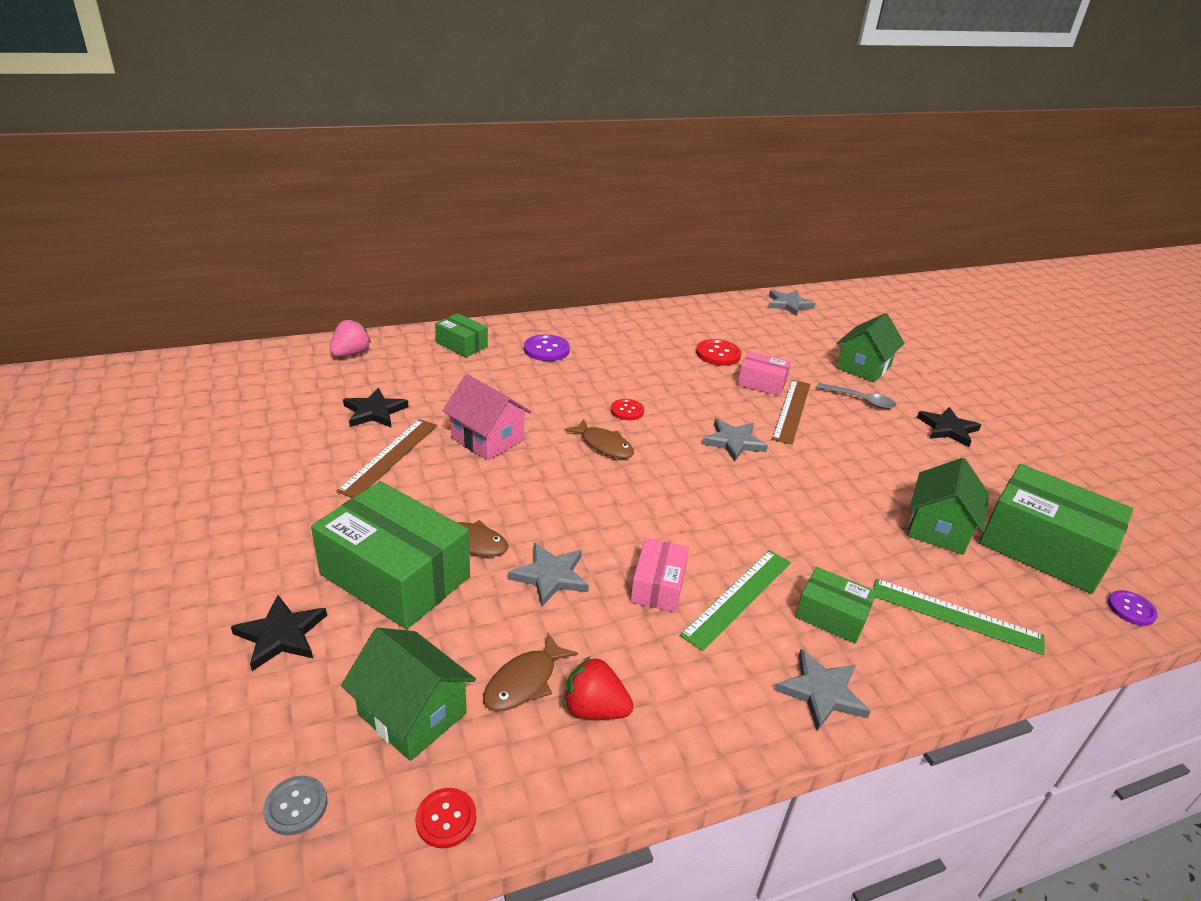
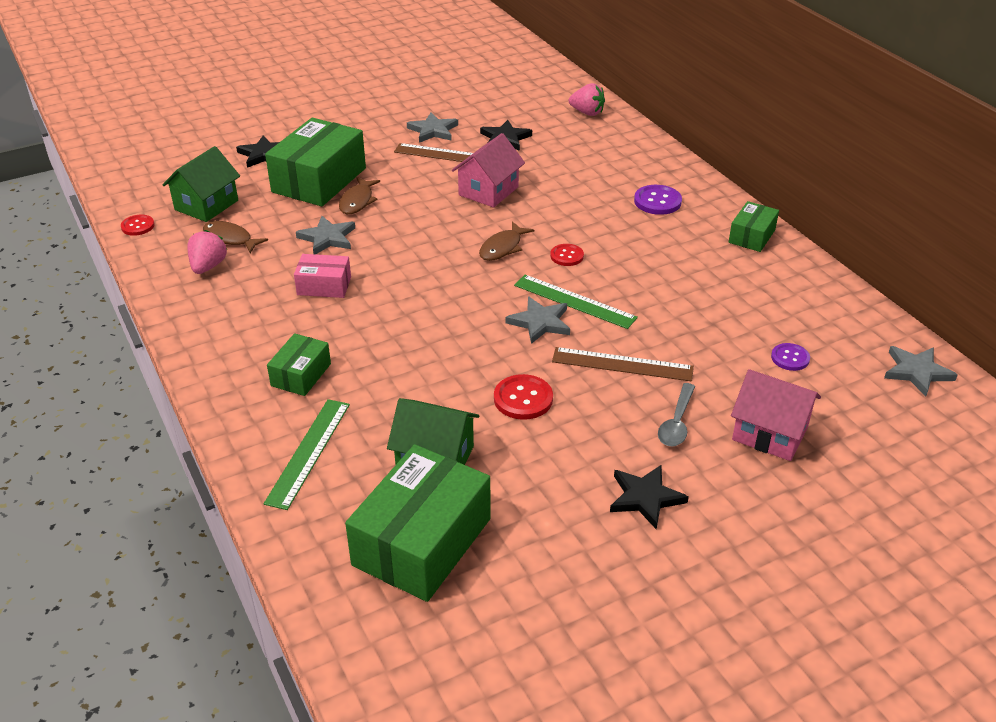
camera: 85 degrees right, 5 degrees up
(296, 806) = (150, 183): grey button -> none
(462, 345) = (637, 157): green box -> green box (752, 236)
(594, 709) = (208, 266): red strawberry -> pink strawberry
(718, 354) = (723, 310): red button -> red button (523, 399)
(738, 597) = (316, 325): green ruler -> green ruler (574, 301)
(762, 383) = (673, 343): pink box -> none
(822, 692) = (221, 365): grey star -> grey star (433, 130)
(863, 367) = (770, 433): green house -> pink house
(1131, 609) = (332, 595): purple button -> purple button (790, 358)

